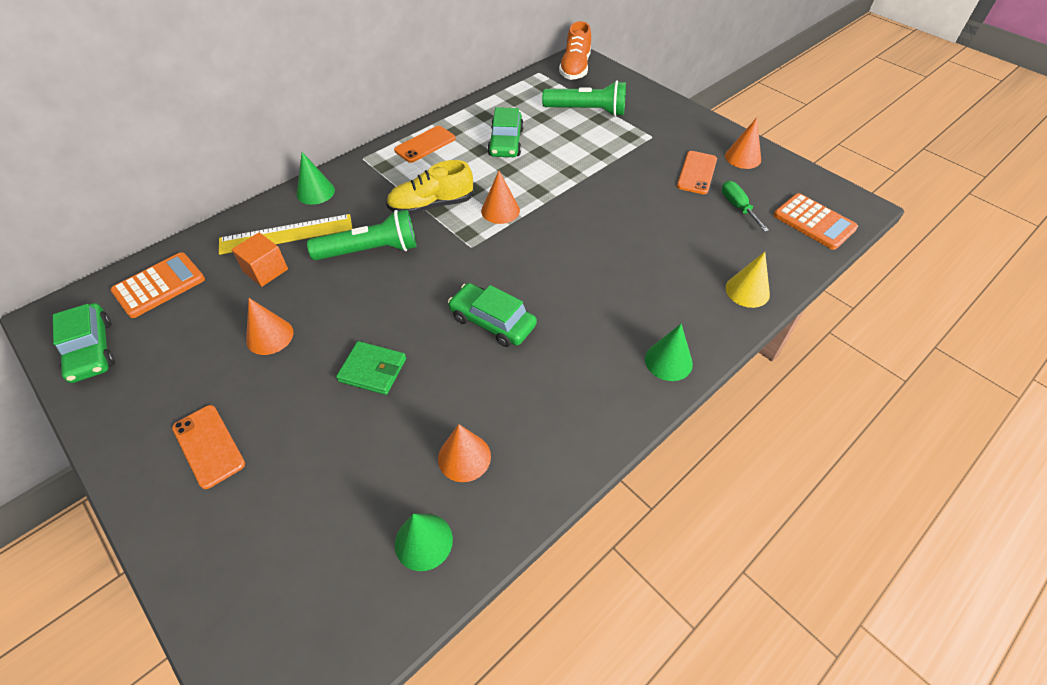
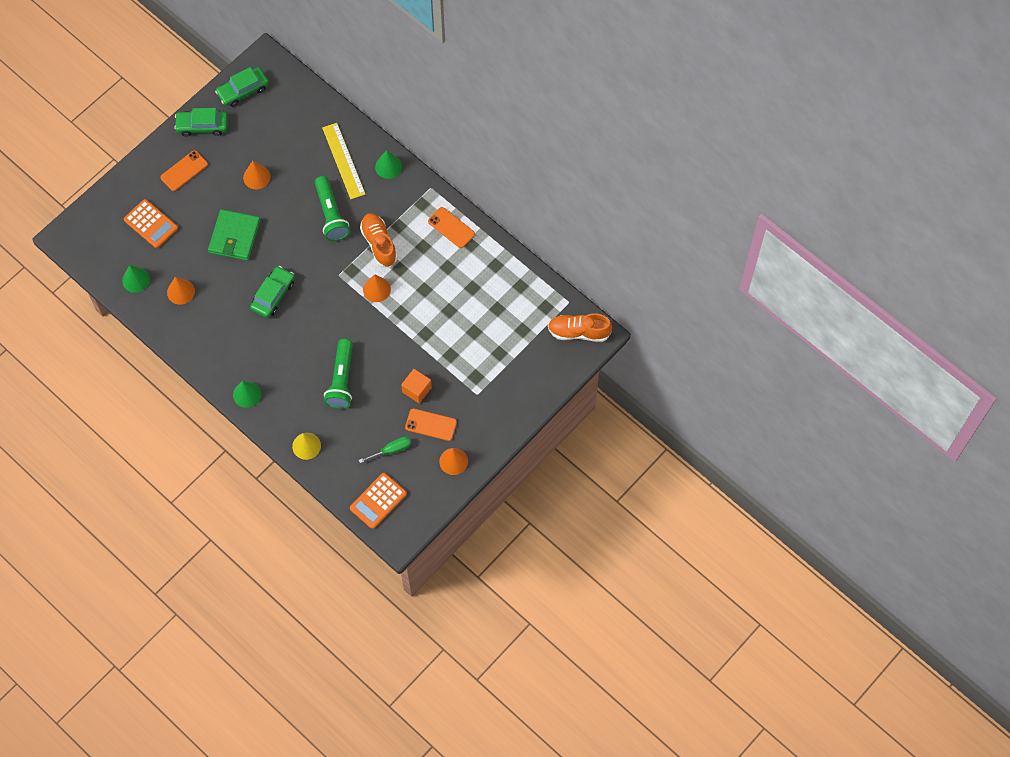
camera: 85 degrees right, 15 degrees up
(159, 285) = (293, 104): orange calculator -> orange calculator (151, 224)
(266, 270) = (309, 159): orange cube -> orange cube (417, 390)
(372, 370) = (234, 237): green wallet -> green wallet, size x1.52
(431, 205) = (379, 244): yellow shoe -> orange shoe
(506, 142) = (459, 285): green car -> green car (202, 126)
(587, 111) = (510, 343): green flashlight -> green flashlight (341, 380)

